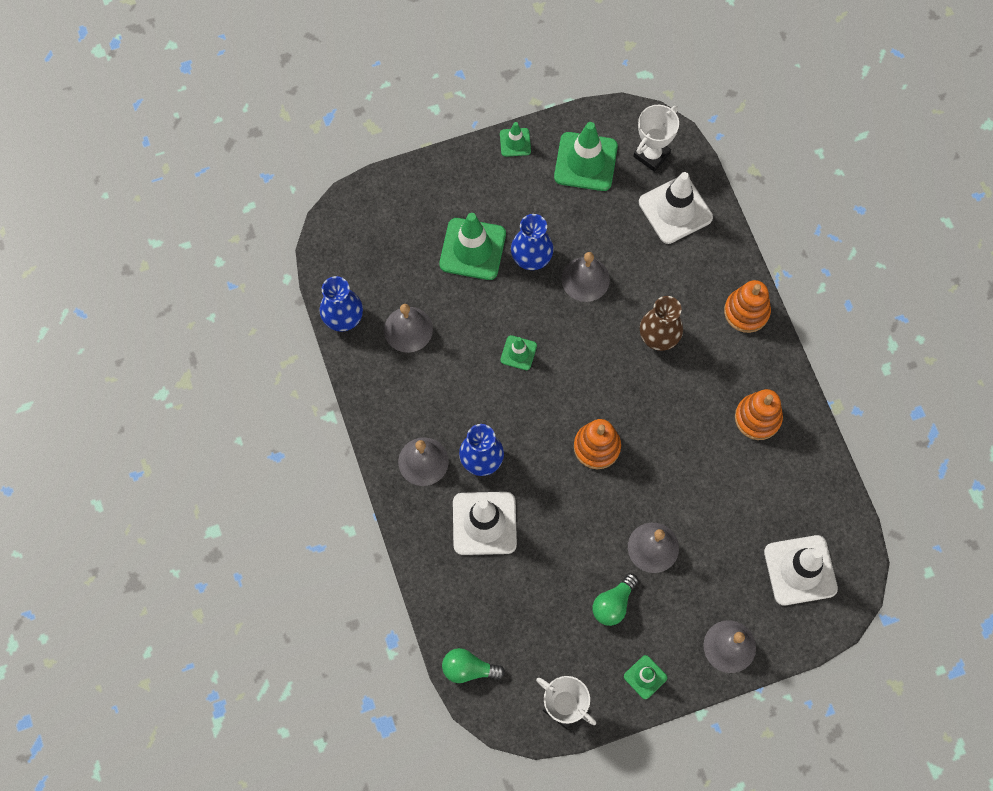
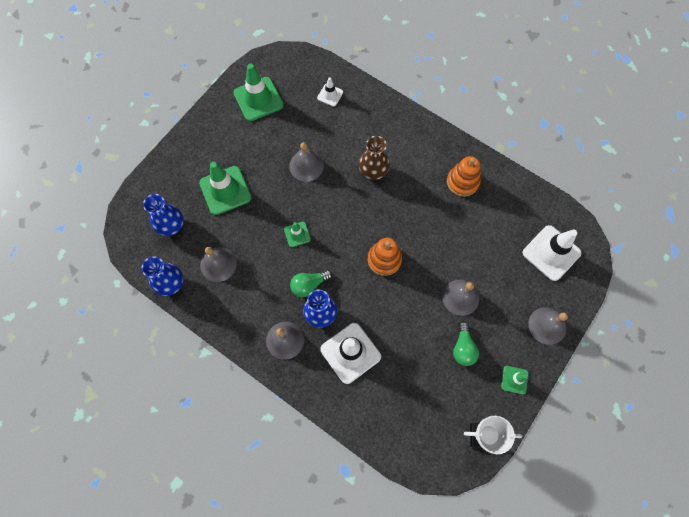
camera: 35 degrees left, 0 degrees up
(468, 669) = (407, 453): green light bulb -> green light bulb (309, 285)
(515, 142) = (208, 113): green traffic cone -> none
(531, 258) = (265, 173): blue vase -> blue vase (172, 226)
(651, 155) = (294, 73): white trophy -> none
(675, 210) = (330, 95): white traffic cone -> white traffic cone, size x0.52
(746, 312) = (411, 126): orange stacking toy -> none

